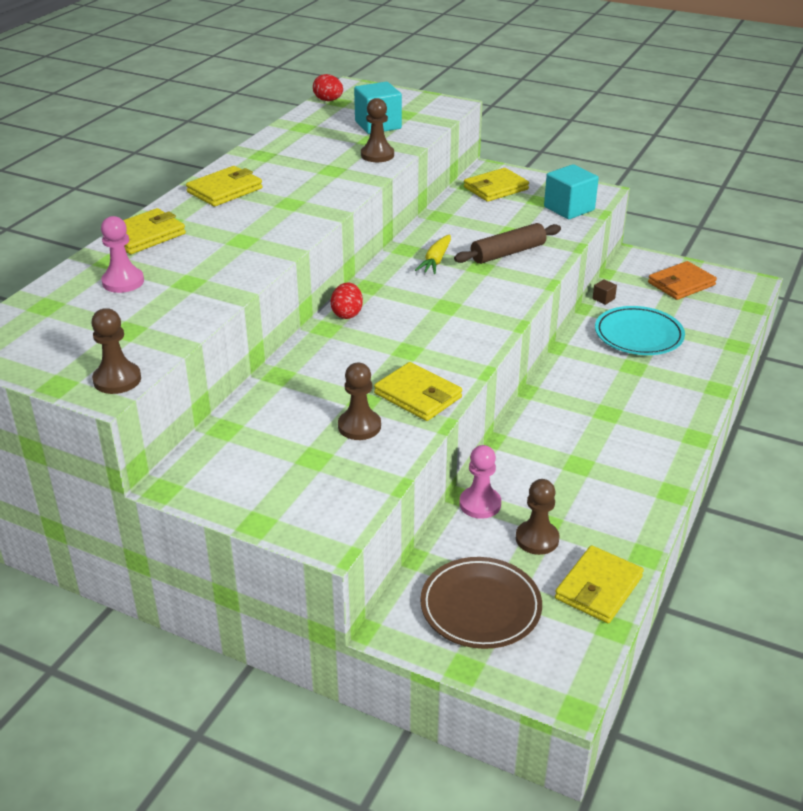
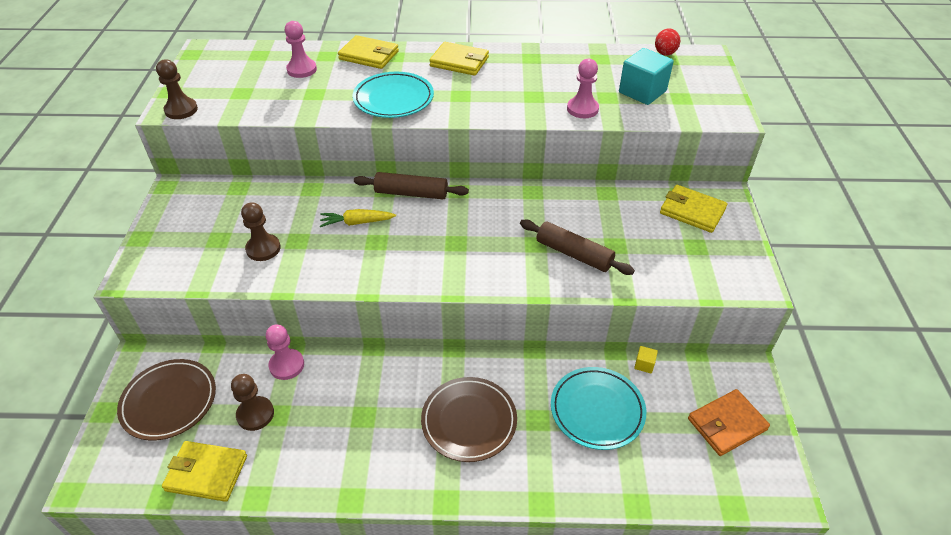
camera: 65 degrees right, 10 degrees up
(255, 238) = (393, 99): none -> turquoise plate
(347, 314) = (411, 193): red egg -> brown rolling pin
(377, 155) = (582, 109): brown pawn -> pink pawn
(418, 395) = (315, 266): yellow wallet -> none
(435, 261) = (526, 214): yellow carrot -> yellow carrot (357, 222)
(569, 208) = (698, 272): turquoise cube -> none
(603, 299) = (644, 364): brown cube -> yellow cube
(616, 403) = (469, 421): none -> brown plate
(681, 284) = (726, 424): orange wallet -> orange wallet turned 60 degrees counterclockwise

